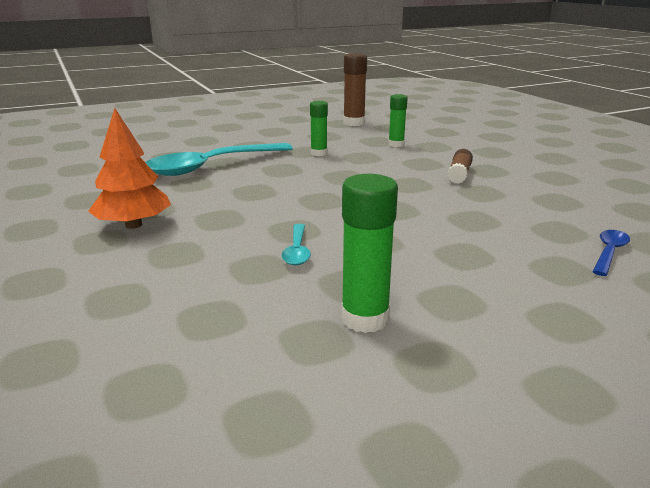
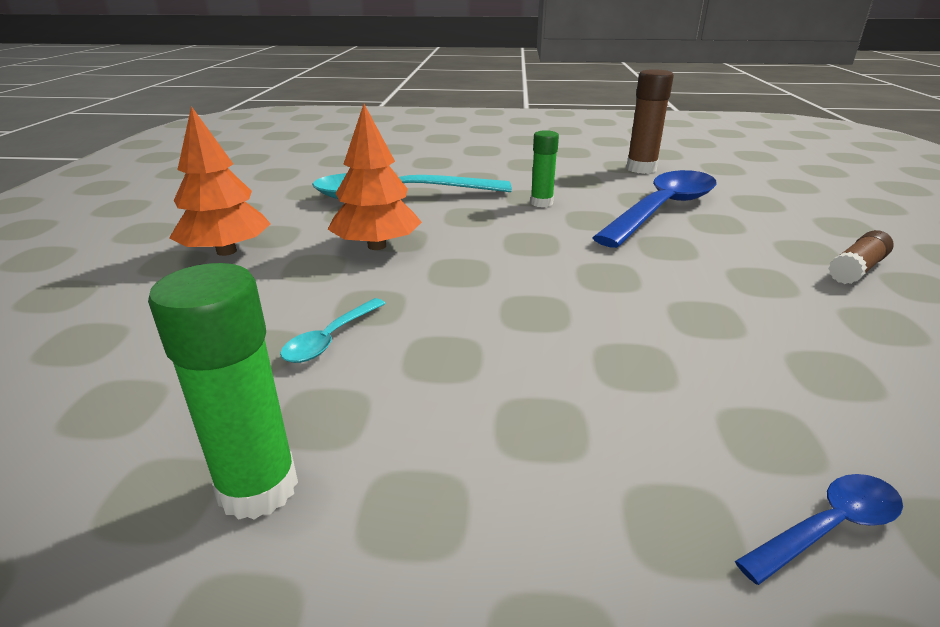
camera: 30 degrees right, 5 degrees up
(245, 198) = (377, 246): none -> orange tree
(396, 144) = (662, 210): green glue stick -> blue spoon
(459, 174) = (704, 277): brown glue stick -> brown glue stick (856, 269)

